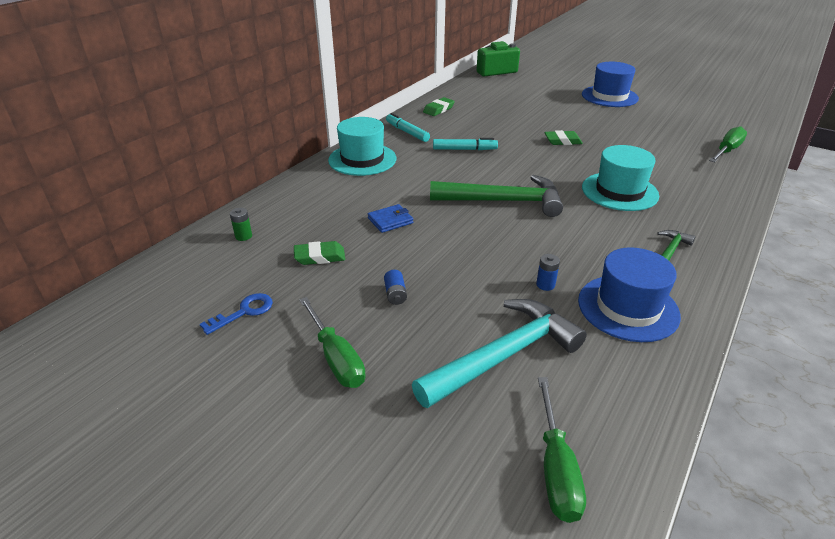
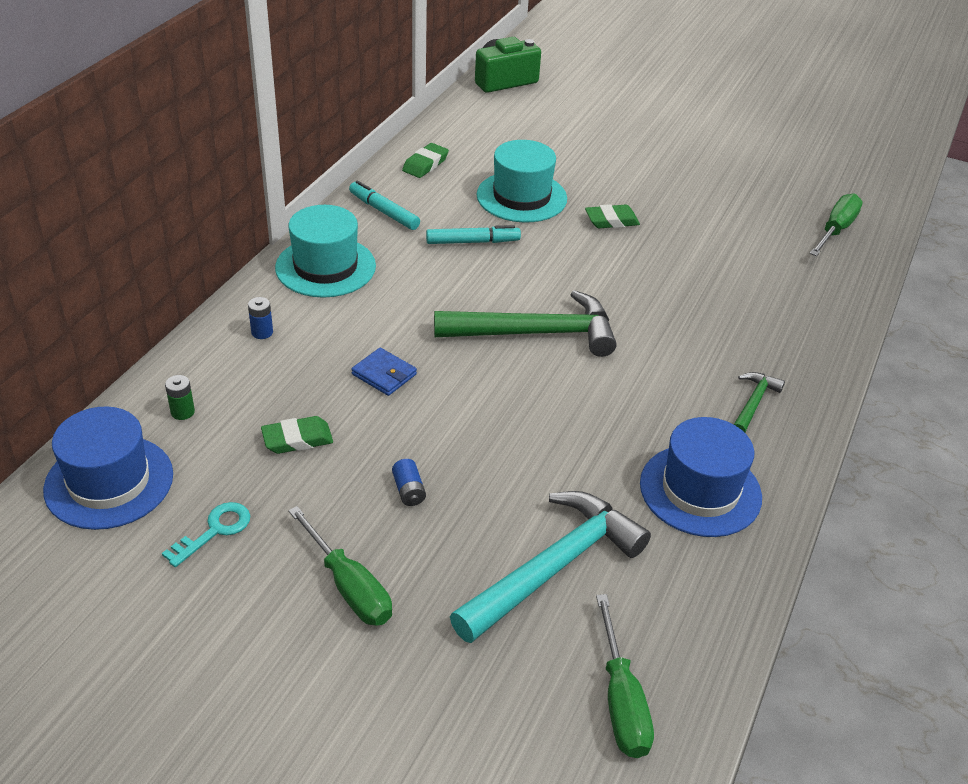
camera: 10 degrees left, 5 degrees up
(244, 312) = (215, 530): blue key -> turquoise key
(390, 220) = (384, 374): blue wallet -> blue wallet turned 75 degrees clockwise
(545, 285) = (598, 464): blue battery -> blue battery (262, 332)
(609, 96) = (677, 130): blue hat -> blue hat (109, 482)
(619, 191) = (691, 309): turquoise hat -> turquoise hat (521, 197)

